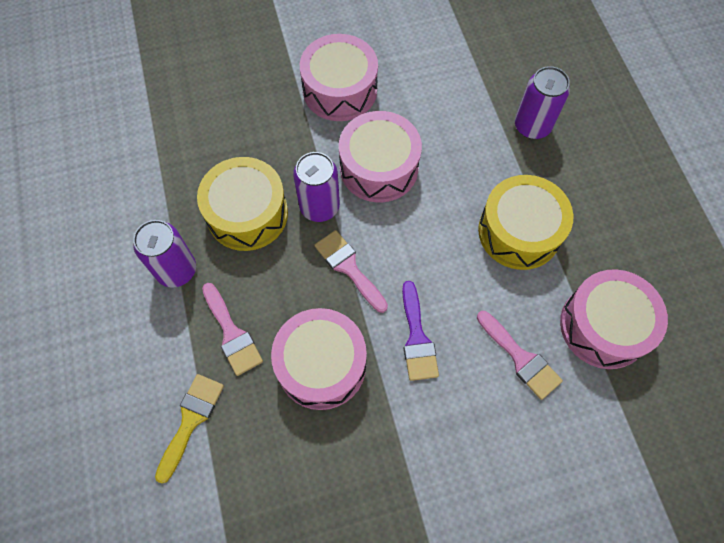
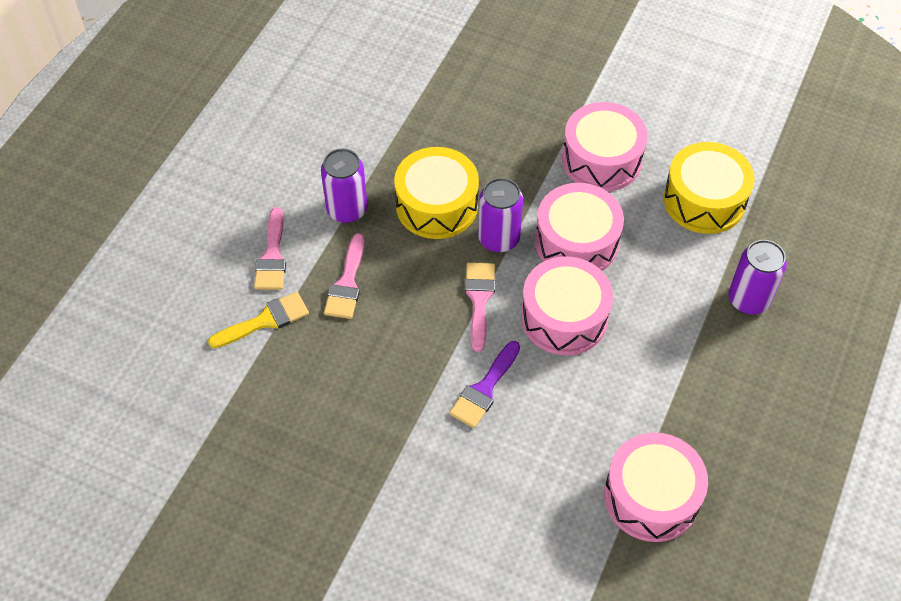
camera: 40 degrees right, 10 degrees down
(321, 365) = (392, 353): pink drum -> pink drum (564, 317)
(519, 231) = (650, 373): yellow drum -> yellow drum (704, 200)
(521, 358) = (555, 466): pink brush -> pink brush (272, 256)

